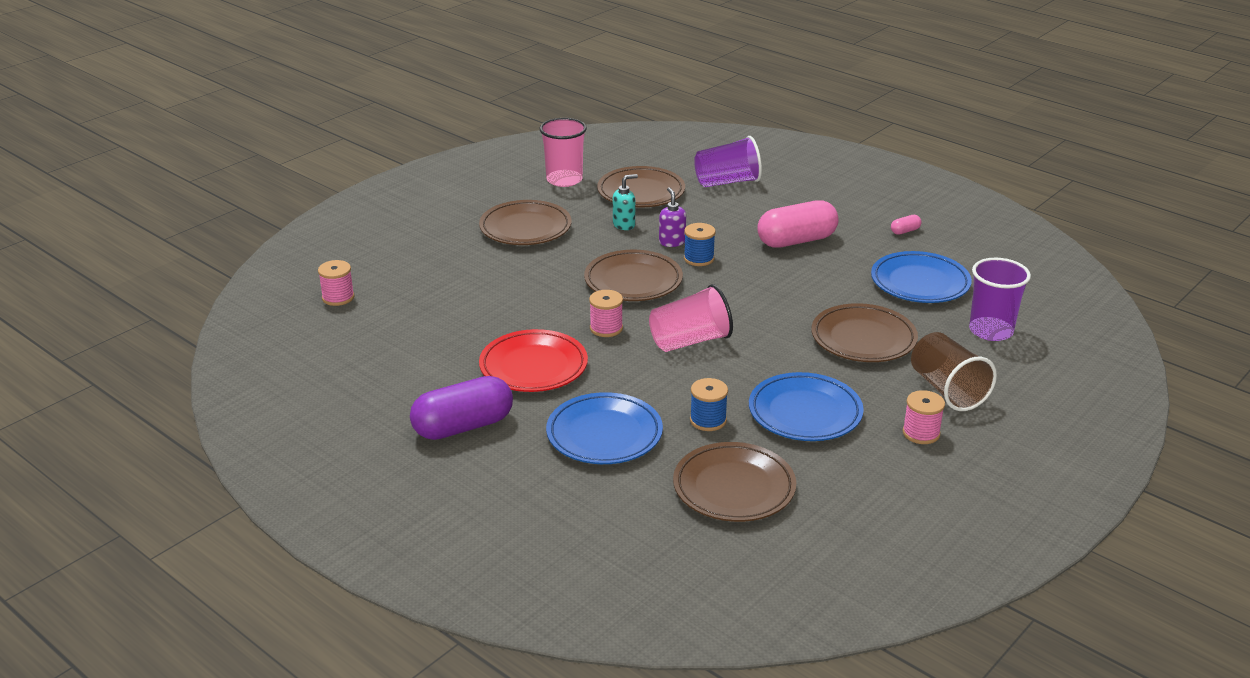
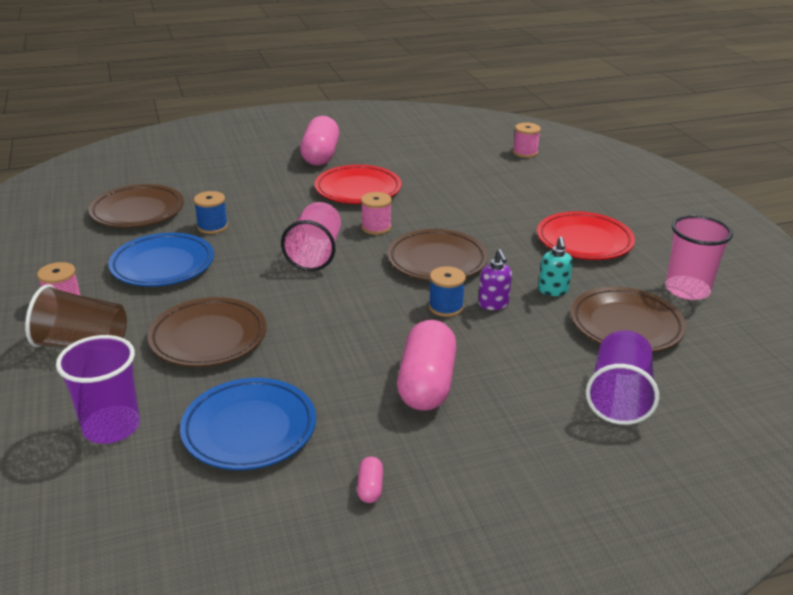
camera: 120 degrees right, 0 degrees up
(463, 426) = (320, 155): purple capsule -> pink capsule
(525, 228) = (584, 241): brown plate -> red plate
(604, 434) = (251, 190): blue plate -> none
(672, 242) = (493, 304): purple soap dispenser -> purple soap dispenser turned 60 degrees clockwise

